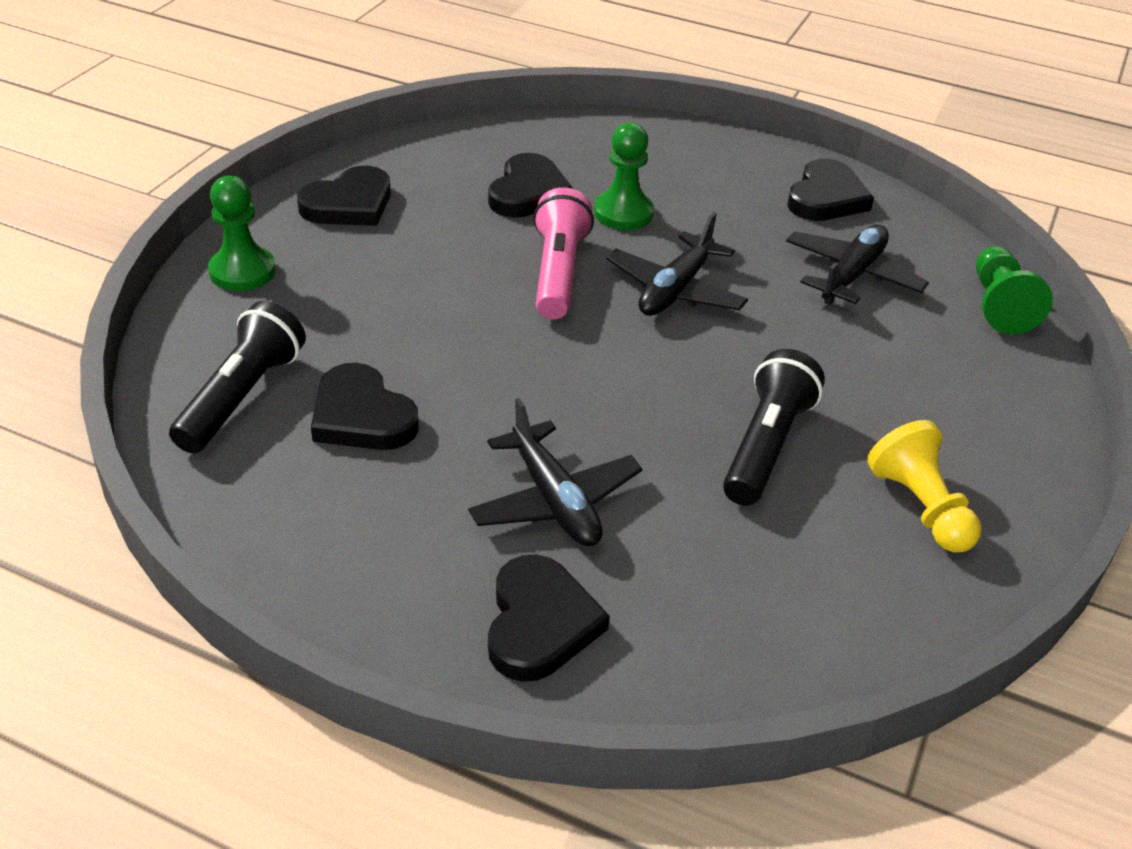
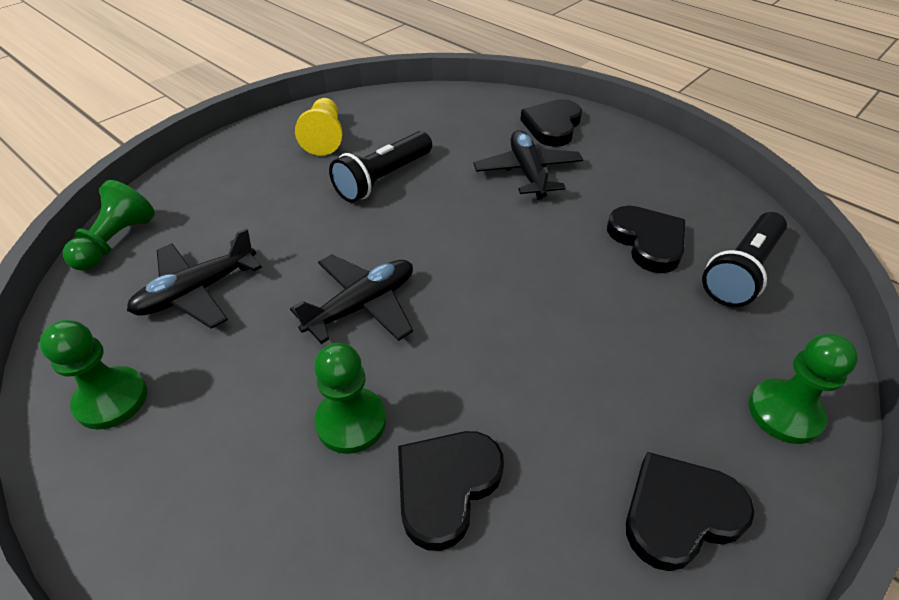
camera: 160 degrees left, 5 degrees up
(558, 272) = (458, 347): pink flashlight -> none
(826, 197) = (111, 399): black heart -> green pawn

